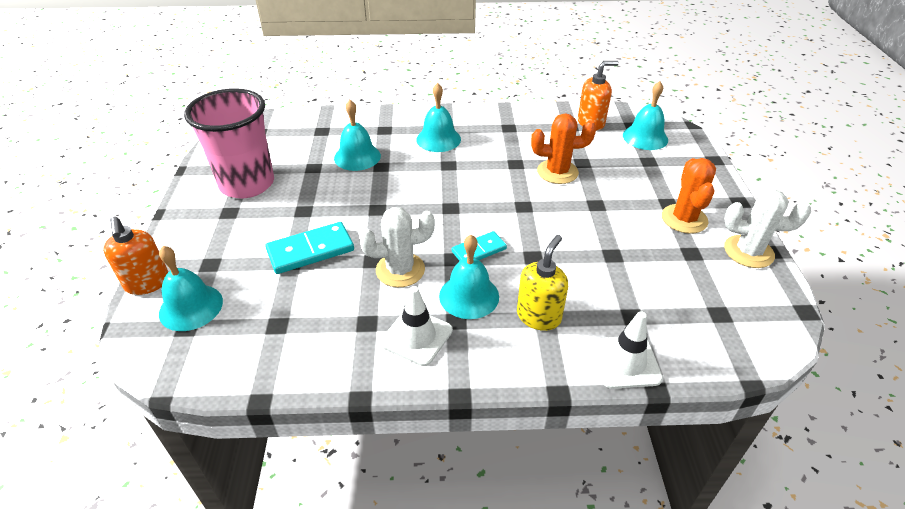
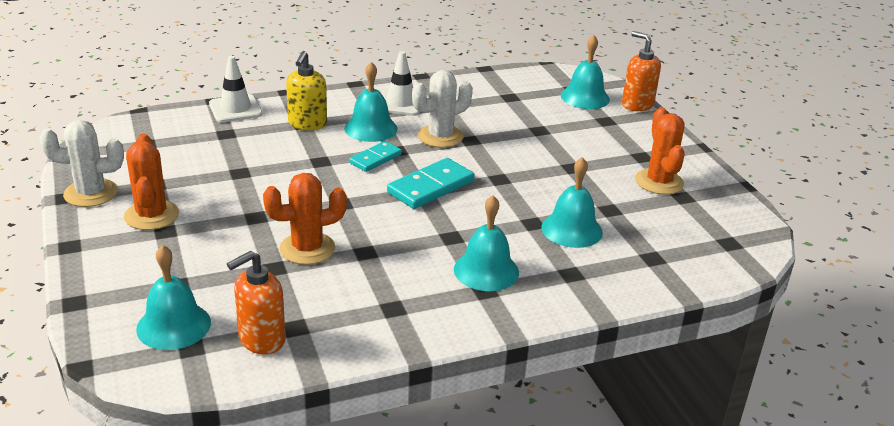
camera: 160 degrees right, 10 degrees down
(247, 184) = (659, 182): pink cup -> orange cactus
(310, 250) = (531, 139): turquoise domino -> turquoise domino (431, 187)

